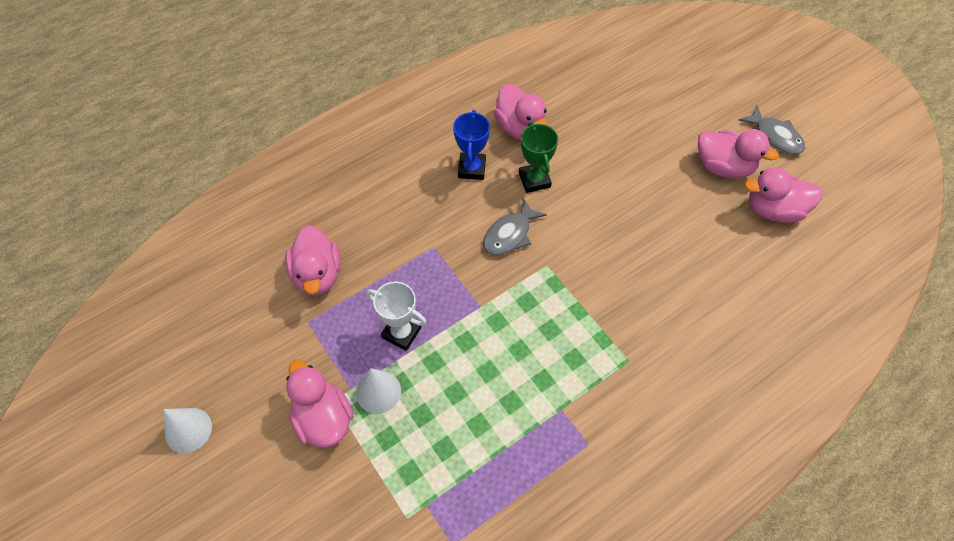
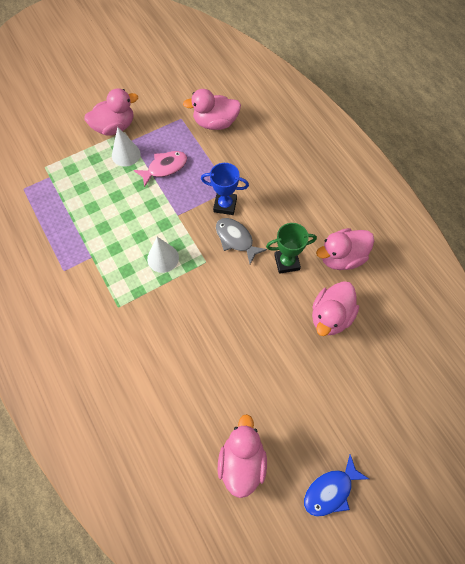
camera: 95 degrees right, 5 degrees up
(188, 430) = (121, 66): white cone -> white cone (163, 258)
(401, 333) = (164, 168): white trophy -> pink fish
(472, 168) = (300, 218): blue trophy -> blue trophy (225, 205)
(723, 167) = (294, 426): pink duck -> pink duck (331, 316)
(775, 136) = (330, 490): grey fish -> blue fish

